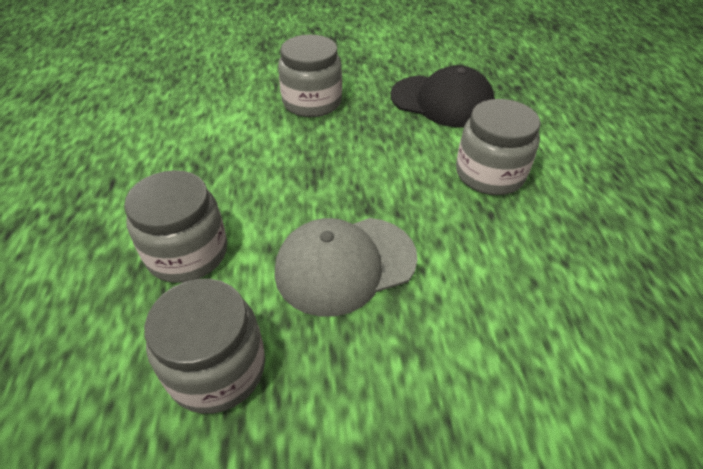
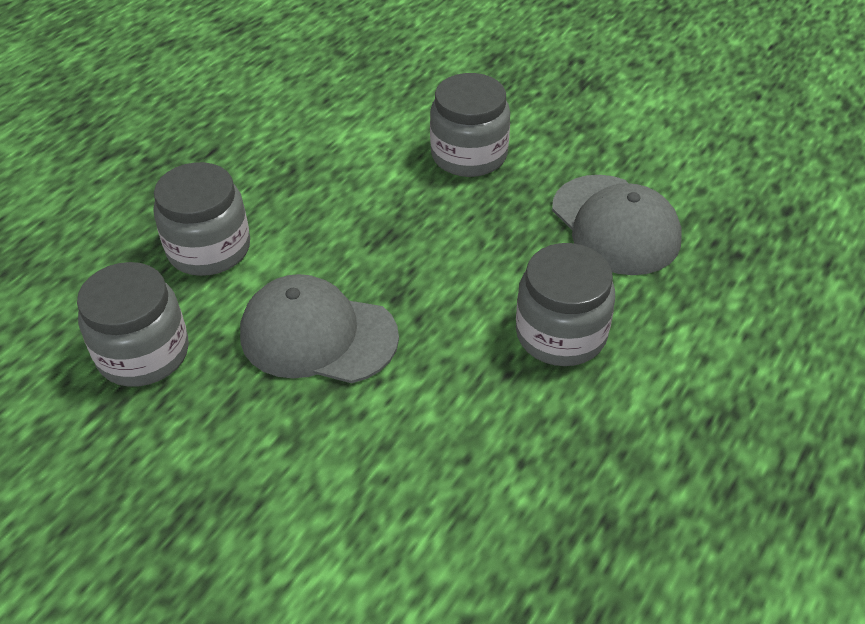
camera: 40 degrees right, 0 degrees up
(442, 101) = (615, 225): black cap -> grey cap

